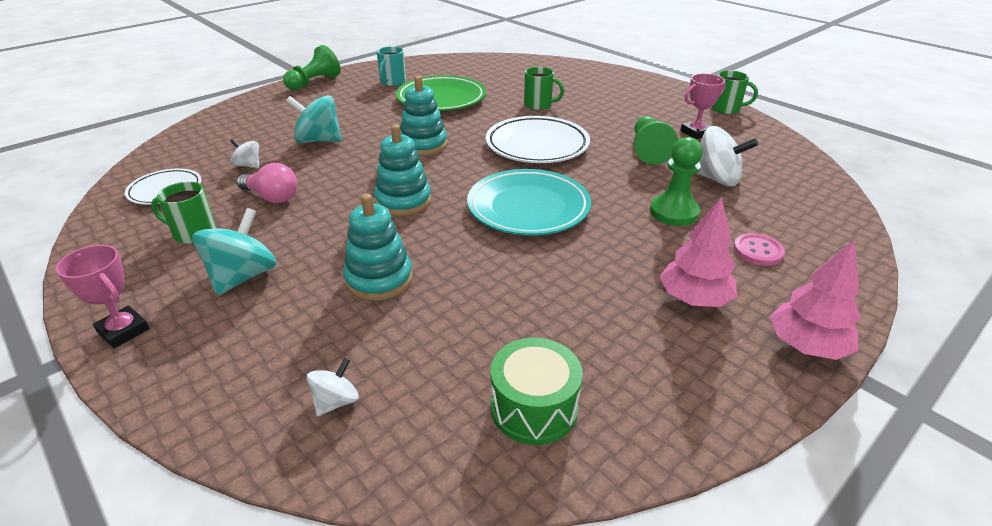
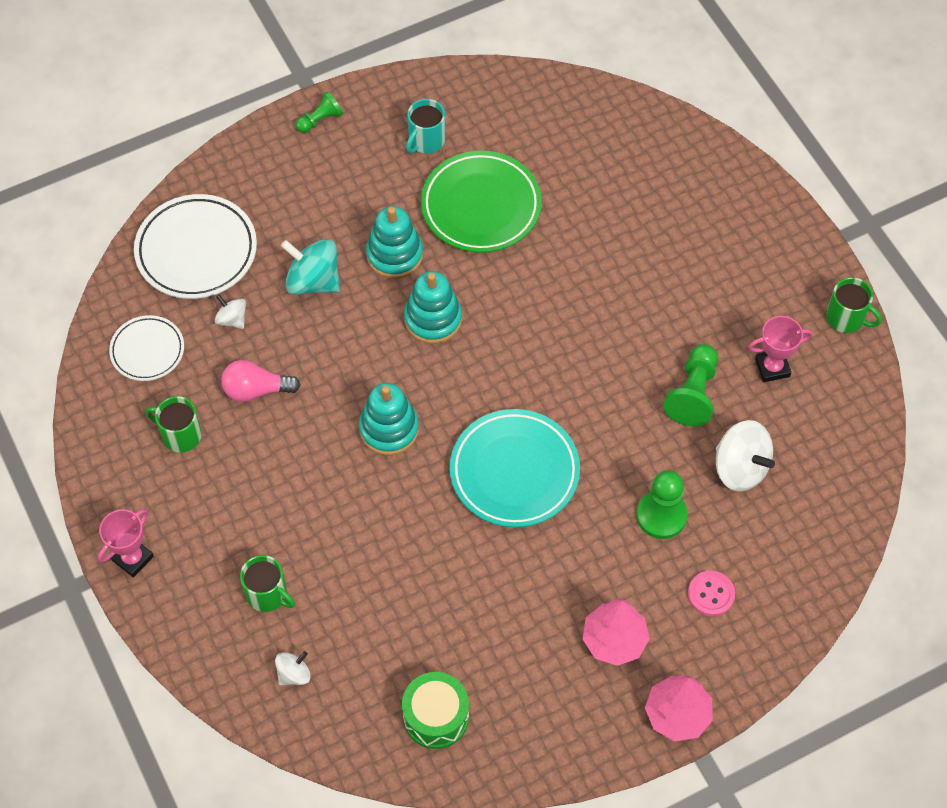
camera: 15 degrees right, 25 degrees up
(123, 331) = (133, 558): pink trophy -> pink trophy turned 75 degrees clockwise
(243, 276) = (227, 512): turquoise spinning top -> none
(272, 197) = (256, 390): pink light bulb -> pink light bulb turned 135 degrees clockwise
(314, 83) = (320, 120): green pawn -> green pawn, size x0.61
(379, 279) = (345, 546): turquoise stacking toy -> turquoise stacking toy (394, 255)
(537, 145) = (566, 351): white plate -> white plate (196, 251)
(539, 105) = (603, 251): green mug -> green mug (267, 594)

